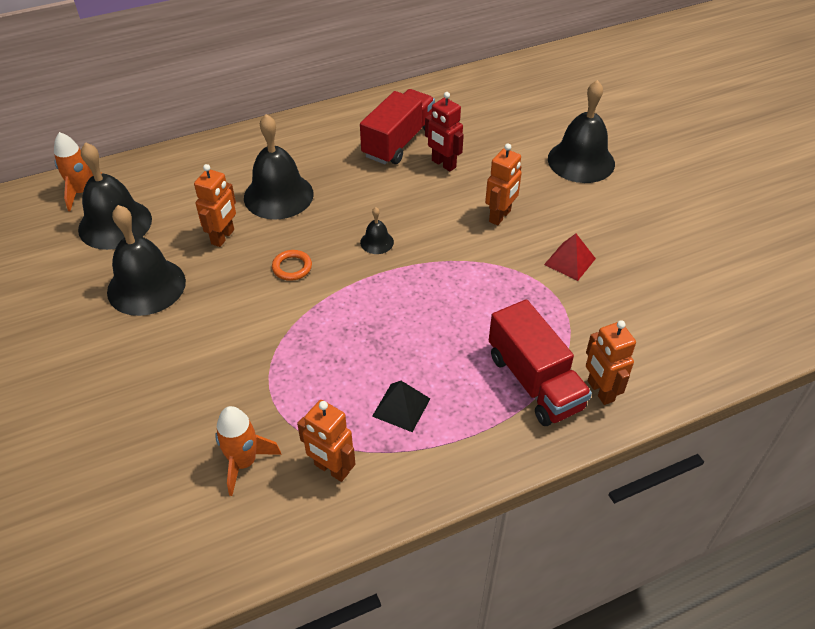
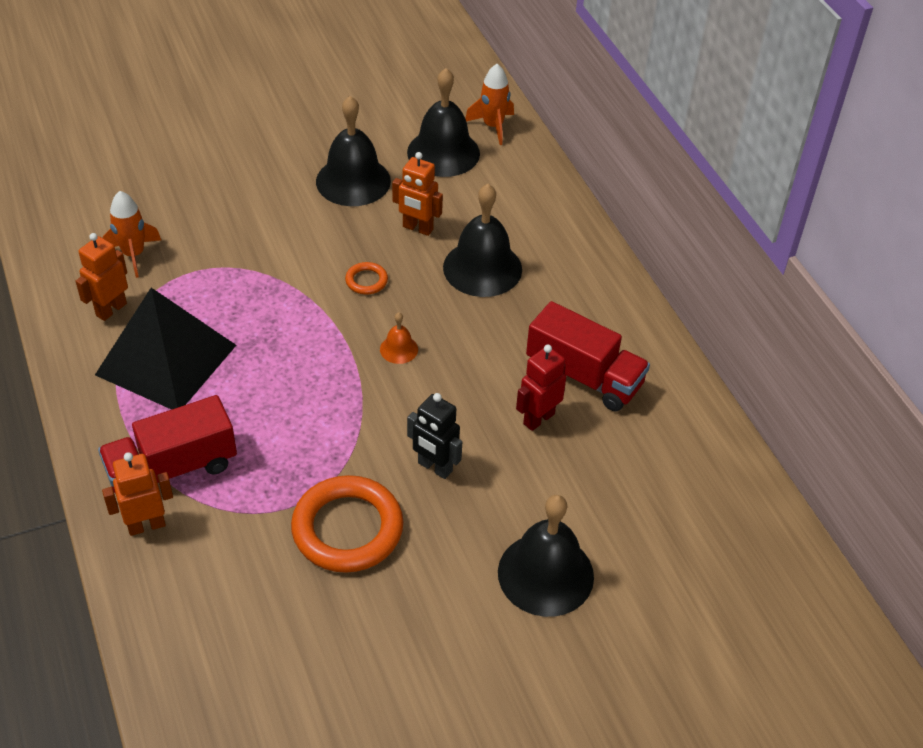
camera: 90 degrees right, 0 degrees up
(377, 242) = (399, 349): black bell -> orange bell
(401, 407) = (166, 359): black pyramid -> black pyramid, size x2.32
(500, 216) = (434, 467): orange robot -> black robot
(569, 261) = (347, 529): red pyramid -> orange ring

